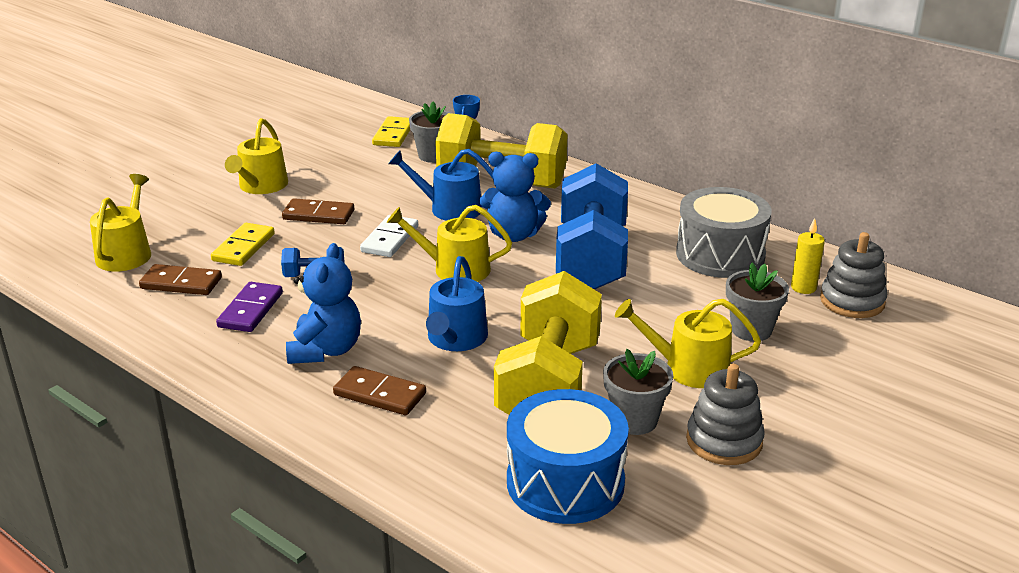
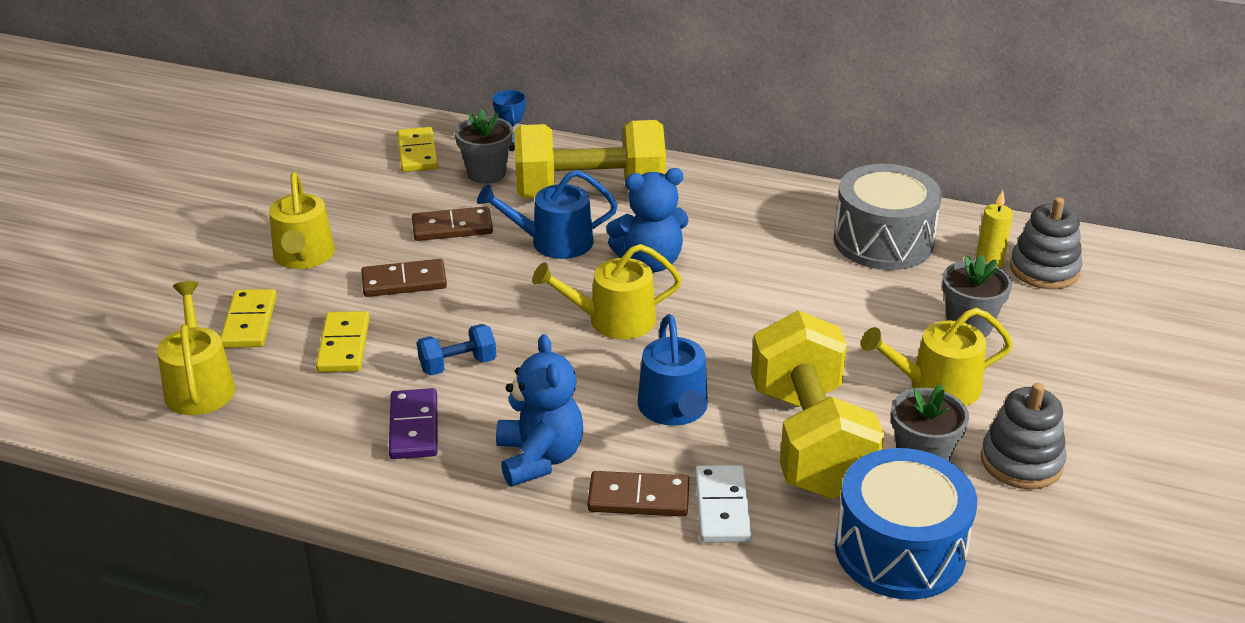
camera: 20 degrees left, 5 degrees up
(181, 283) = (301, 411): brown domino -> brown domino (452, 227)
(191, 220) = (249, 322): none -> yellow domino
(390, 239) = (512, 297): white domino -> white domino (722, 507)
(591, 259) = (754, 275): blue dumbbell -> none

